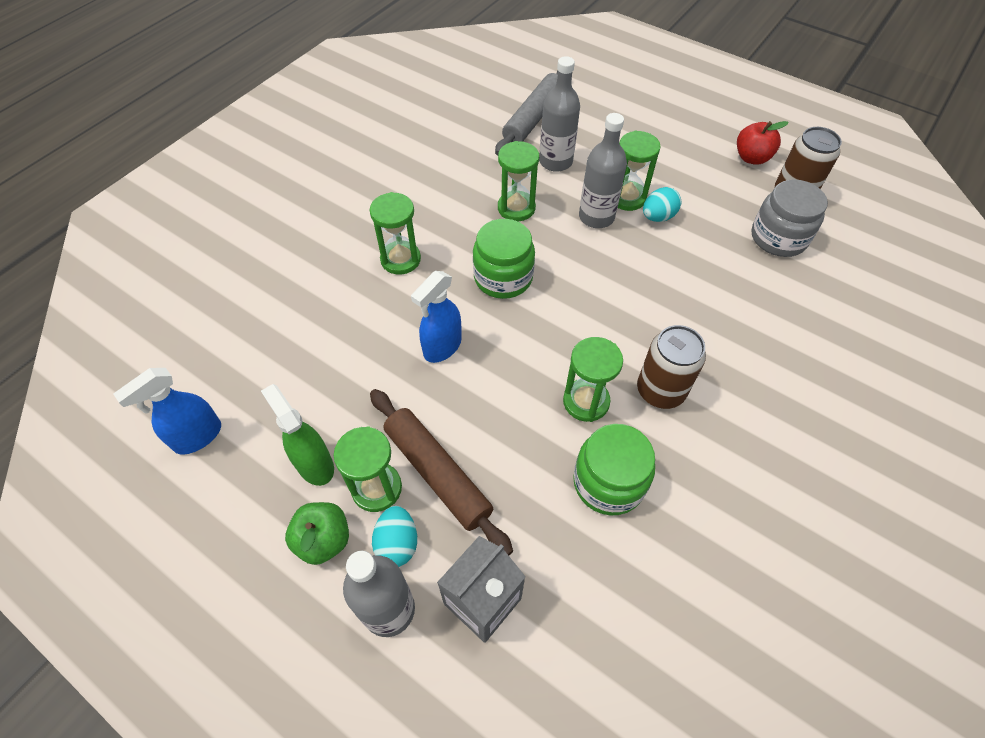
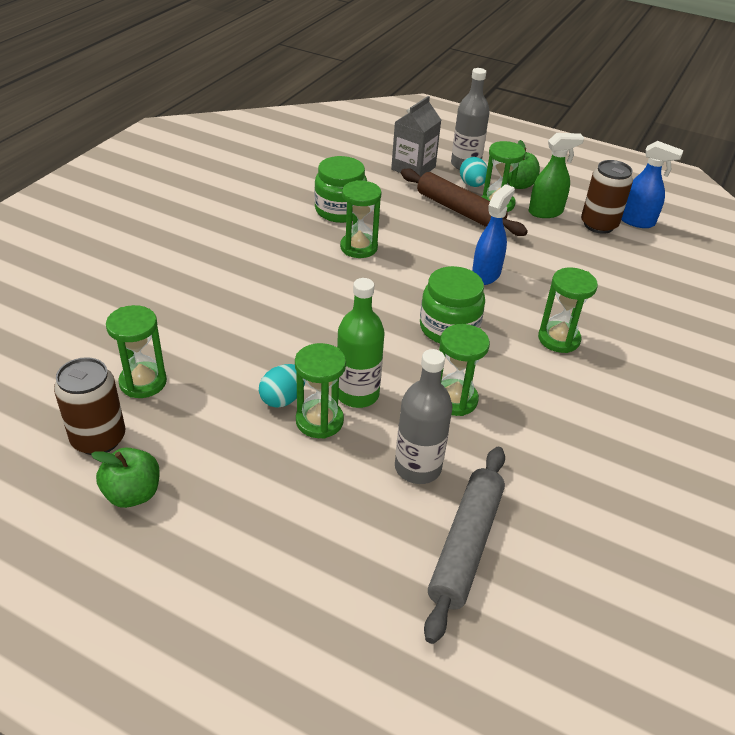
camera: 170 degrees right, 15 degrees down
(197, 437) = (636, 221): blue spray bottle -> blue spray bottle turned 75 degrees clockwise
(314, 464) = (546, 212): green spray bottle -> green spray bottle turned 60 degrees counterclockwise
(596, 217) = (357, 394): grey bottle -> green bottle
(660, 390) = (298, 255): brown can -> brown can (598, 225)
(751, 158) = (133, 494): red apple -> green apple
(778, 238) = (143, 382): grey jar -> green hourglass

